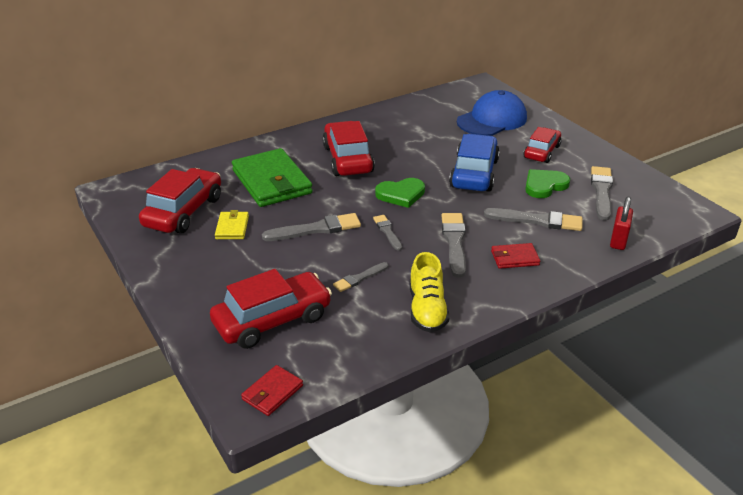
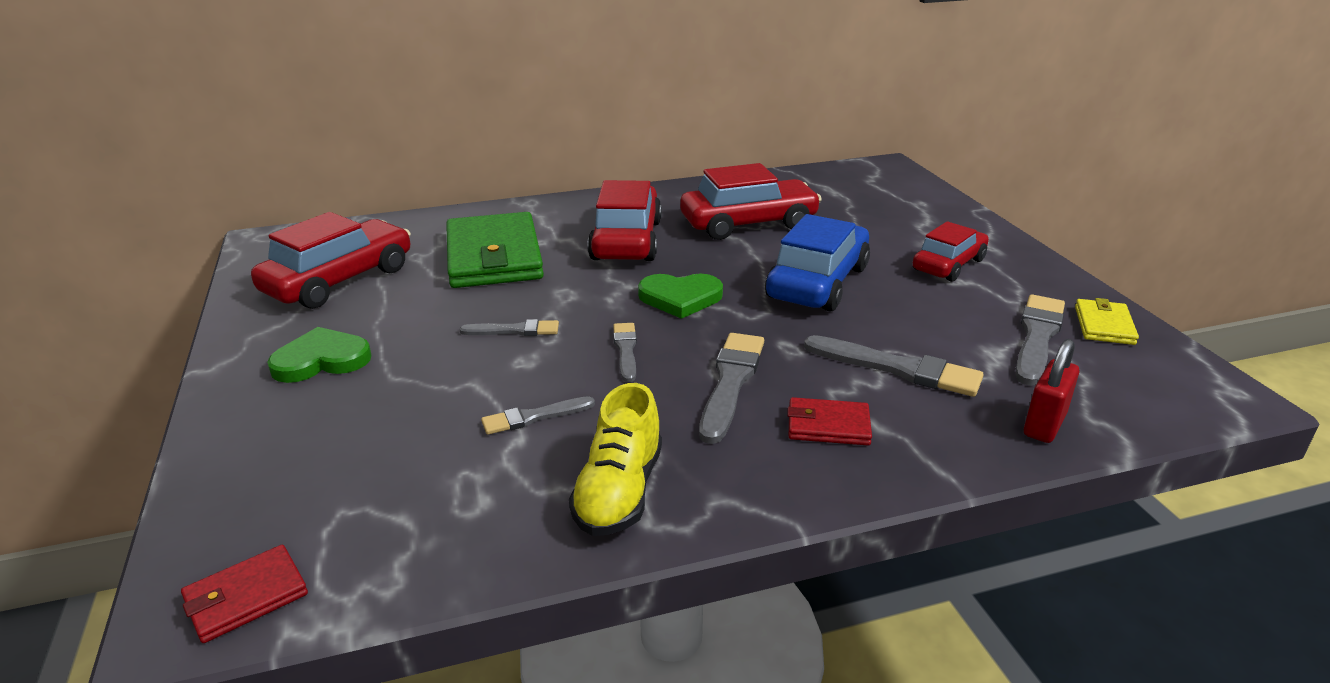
camera: 15 degrees right, 5 degrees down
(232, 227) = (390, 311): yellow wallet -> yellow wallet (1104, 325)
(272, 320) = (344, 463): red car -> red car (748, 223)
(316, 229) = (515, 330): grey brush -> grey brush, size x0.60
(492, 120) = (883, 213): blue cap -> none
(544, 185) = (933, 315): green heart -> green heart (321, 360)

